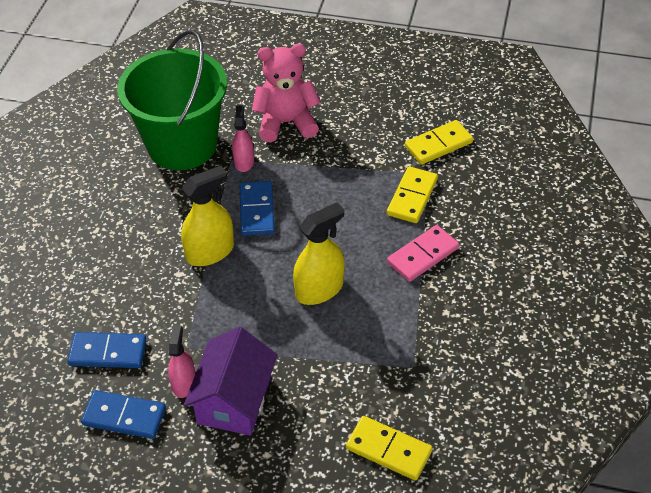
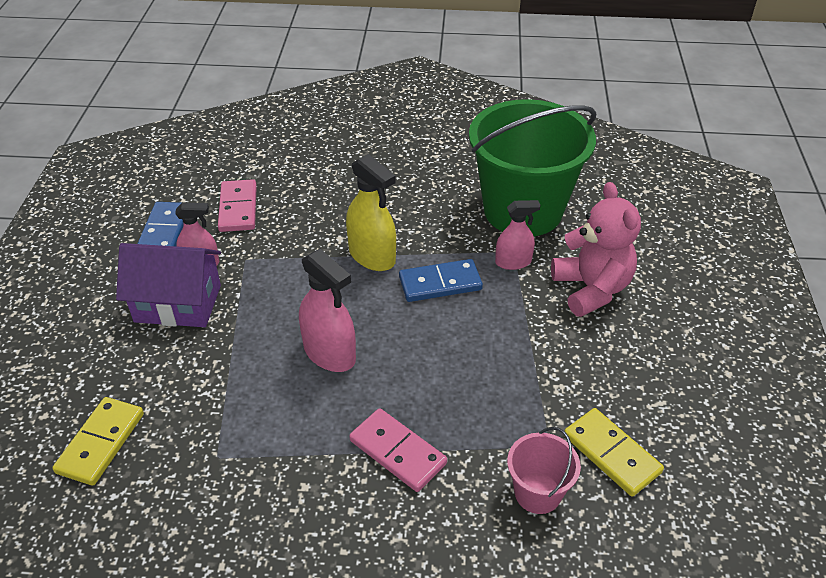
camera: 80 degrees right, 5 degrees down
(108, 352) = (238, 208): blue domino -> pink domino
(319, 289) = (329, 353): yellow spray bottle -> pink spray bottle
(412, 197) = (500, 431): yellow domino -> none
(464, 186) = (537, 493): none -> pink bucket

